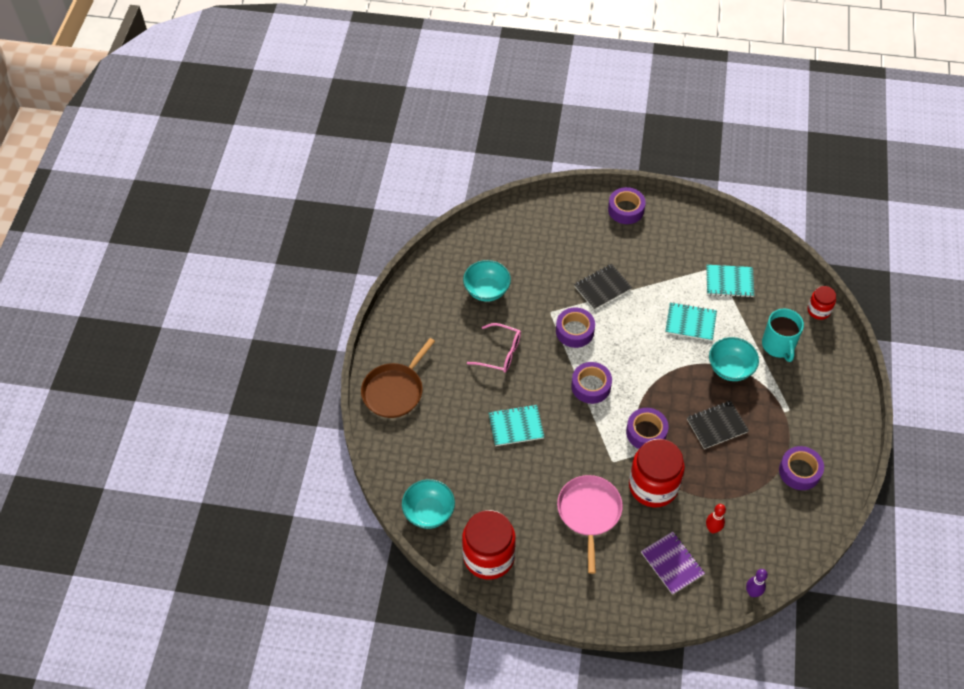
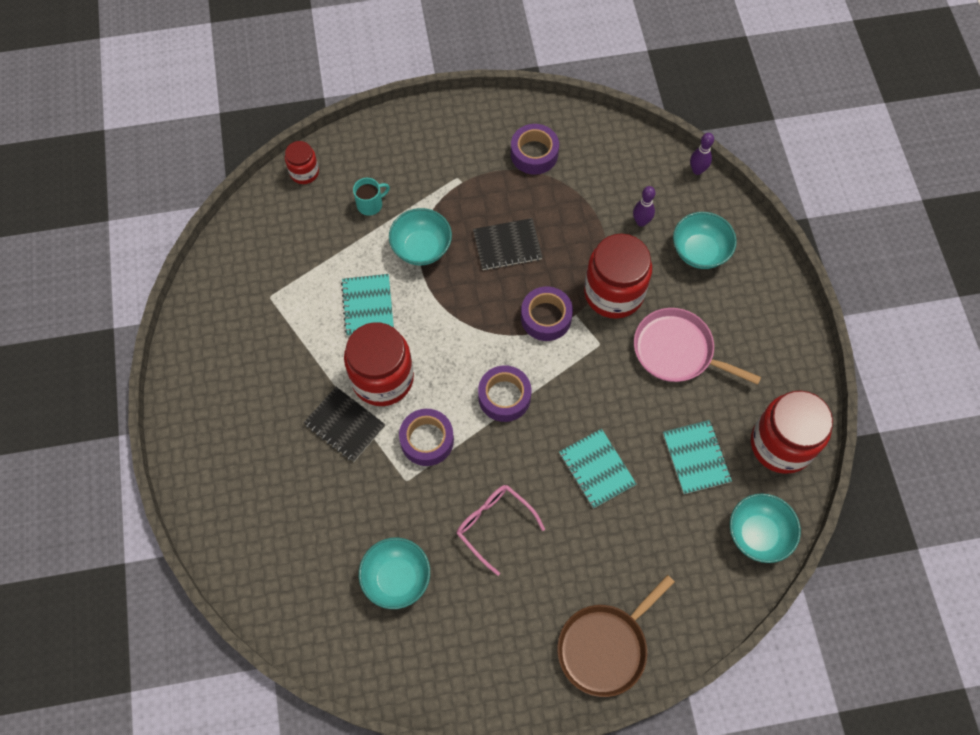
camera: 110 degrees left, 10 degrees up
(395, 391) = (605, 647): brown pan -> brown pan turned 120 degrees clockwise
(500, 353) = (494, 525): pink glasses -> pink glasses turned 45 degrees counterclockwise
(589, 513) = (677, 351): pink pan -> pink pan turned 45 degrees clockwise
(626, 209) = (198, 431): purple tape -> none
(630, 317) = (382, 378): none -> red jar
(672, 563) = (700, 251): purple notebook -> turquoise bowl
(712, 529) = (641, 222): red bowling pin -> purple bowling pin
(717, 425) = (507, 245): black notebook -> black notebook turned 60 degrees counterclockwise
(729, 282) = (289, 276): turquoise notebook -> turquoise notebook (696, 457)
(778, 345) = (370, 204): turquoise mug -> turquoise mug, size x0.61

